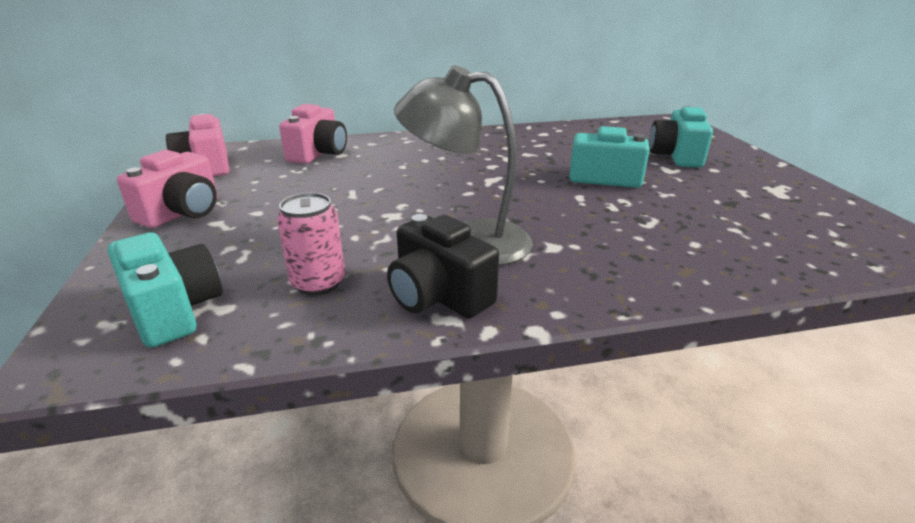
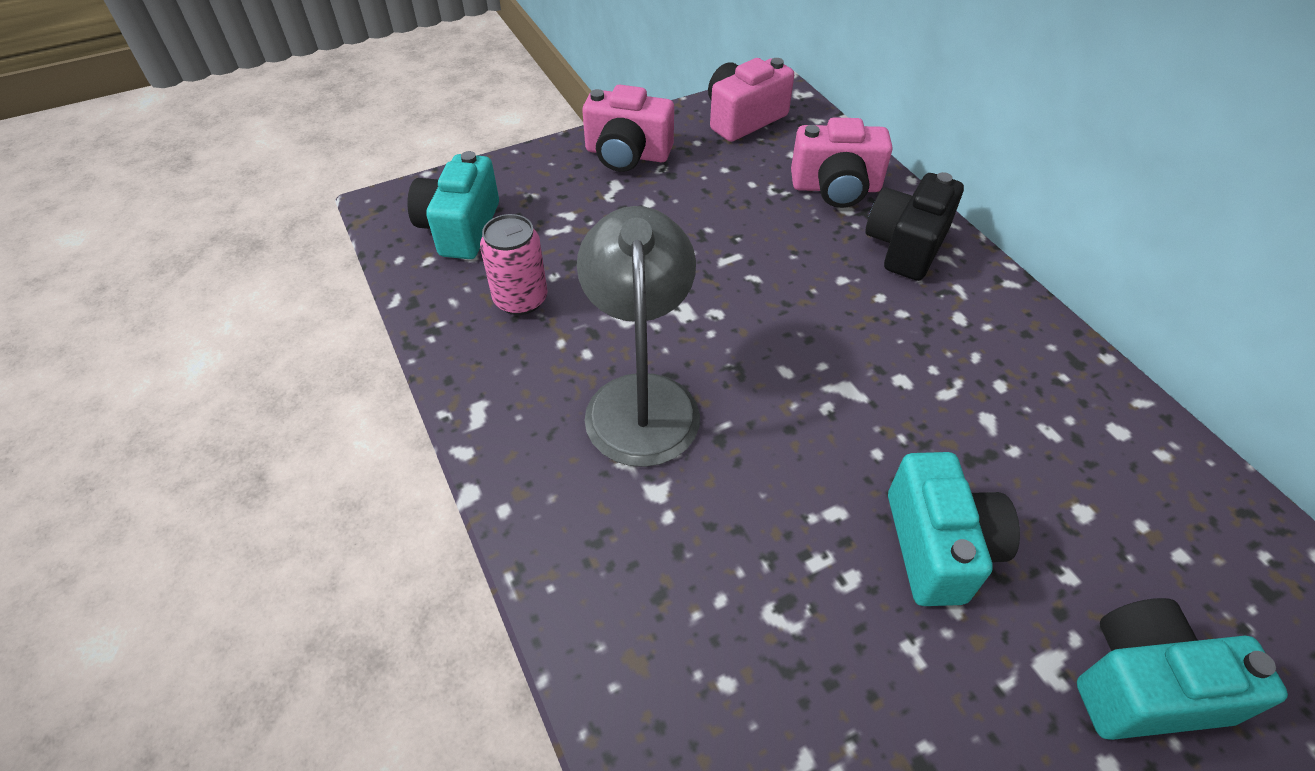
camera: 75 degrees right, 20 degrees up
(174, 310) = (460, 228): turquoise camera -> turquoise camera turned 150 degrees clockwise
(438, 296) = (516, 397): black camera -> black camera (906, 246)

